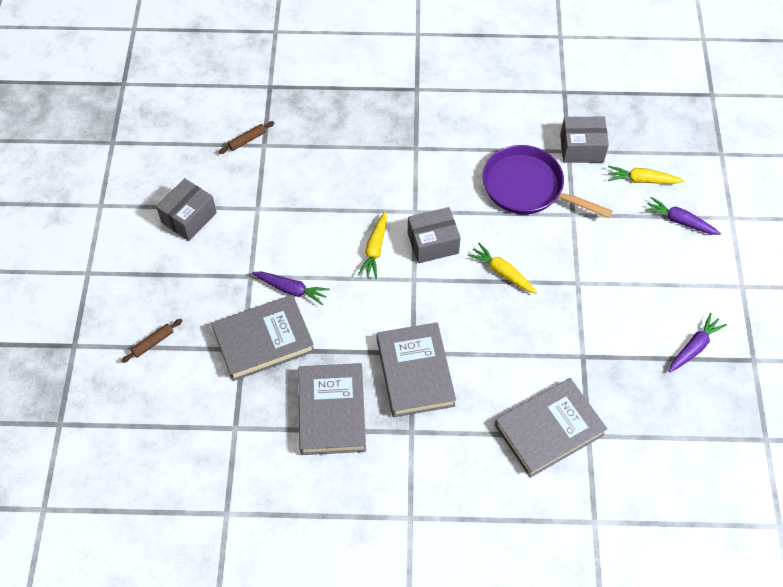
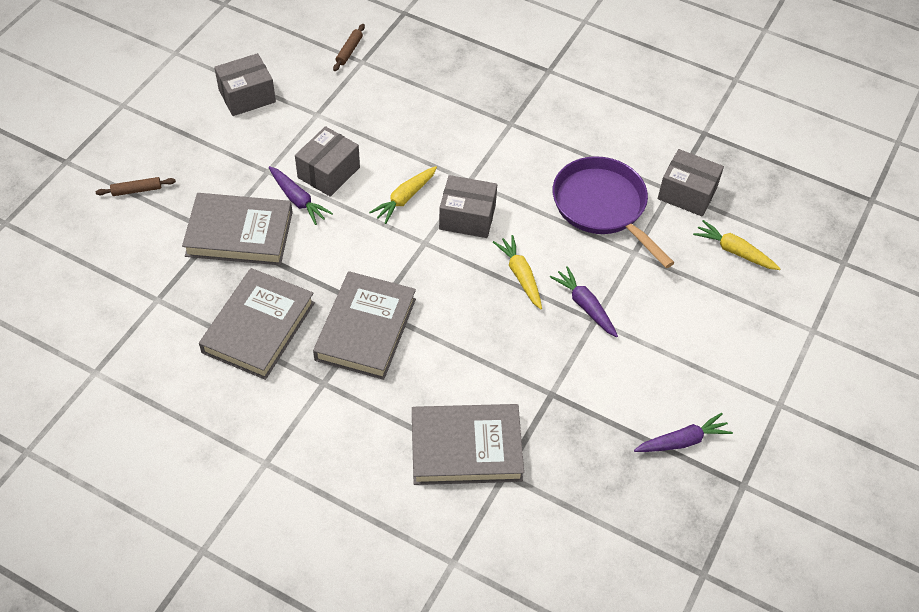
camera: 25 degrees right, 5 degrees down
(247, 140) = (349, 51): brown rolling pin -> brown rolling pin turned 60 degrees counterclockwise
(300, 255) = (329, 172): none -> grey box
(680, 221) = (750, 309): purple carrot -> purple carrot (585, 306)

